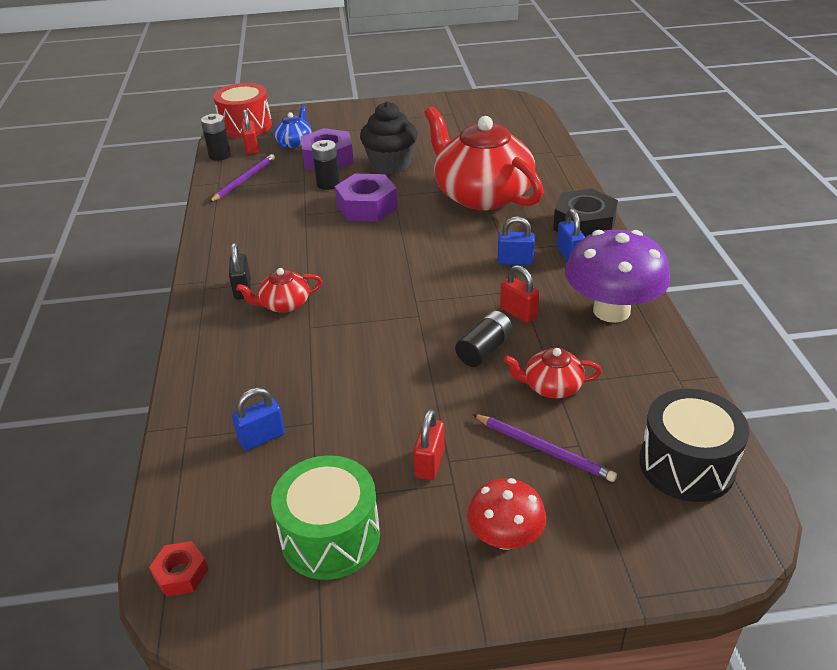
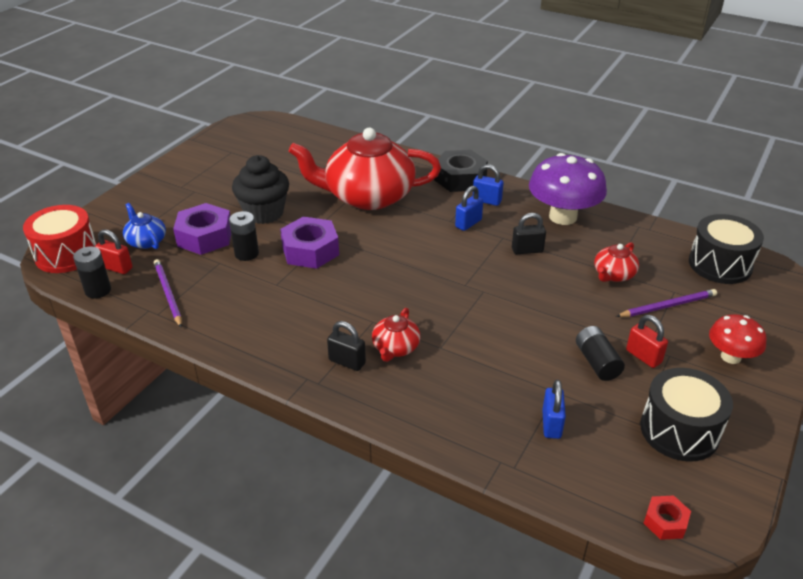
camera: 55 degrees left, 0 degrees up
(330, 536) = (679, 430): green drum -> black drum
(484, 350) = (551, 282): black battery -> black battery (597, 362)
(518, 313) = (527, 250): red padlock -> black padlock

